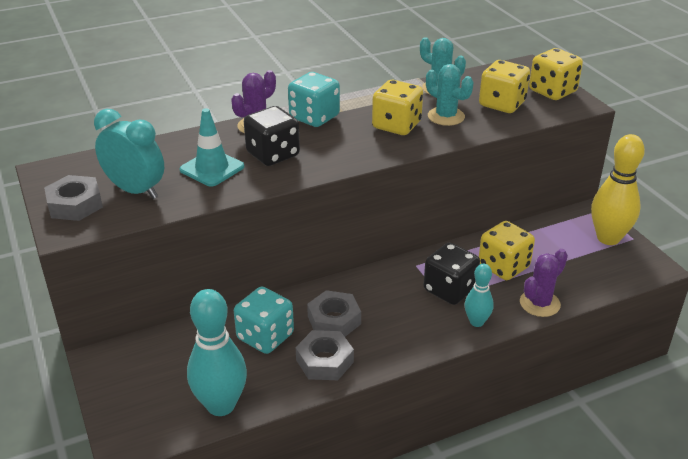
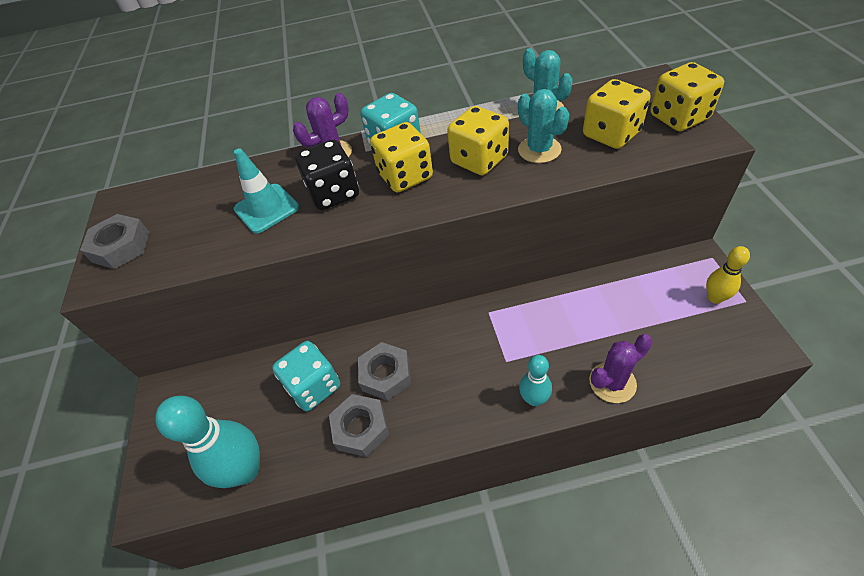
camera: 20 degrees right, 15 degrees up
(136, 190) = (183, 233): turquoise clock -> none
(449, 290) = (515, 350): black dice -> none
(503, 266) = (583, 325): yellow dice -> yellow dice (405, 176)
(608, 238) = (715, 298): yellow bowling pin -> yellow bowling pin, size x0.55

